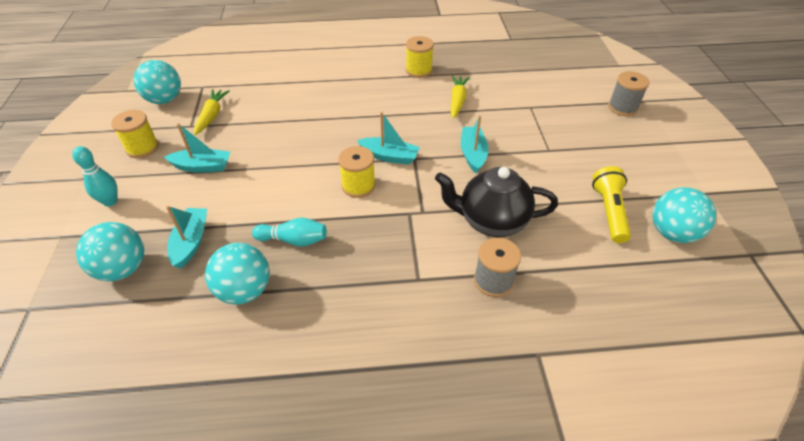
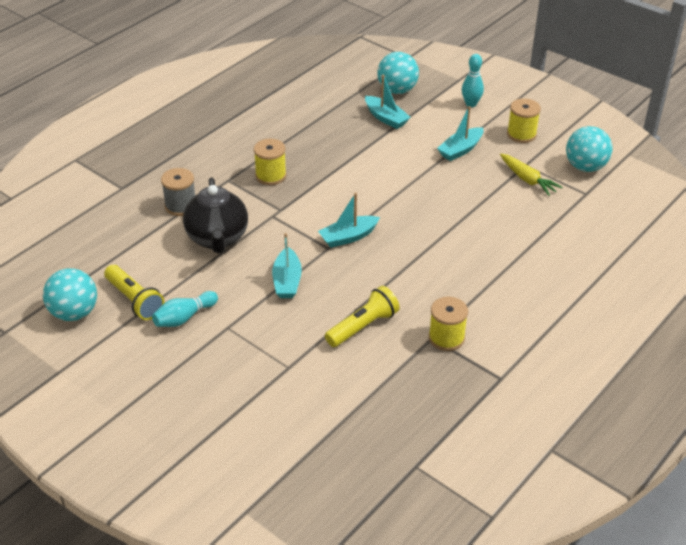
camera: 135 degrees right, 5 degrees down
(244, 290) = (318, 120): turquoise ball -> none
(294, 240) = (330, 153): turquoise bowling pin -> turquoise bowling pin (184, 317)
(358, 186) = (339, 204): yellow spool -> yellow spool (270, 175)
(457, 101) = (363, 326): yellow carrot -> yellow flashlight
(473, 154) = (287, 281): turquoise boat -> turquoise boat turned 45 degrees clockwise
(491, 221) = (217, 239): black teapot -> black teapot turned 120 degrees clockwise
(622, 107) = (195, 432): grey spool -> none

